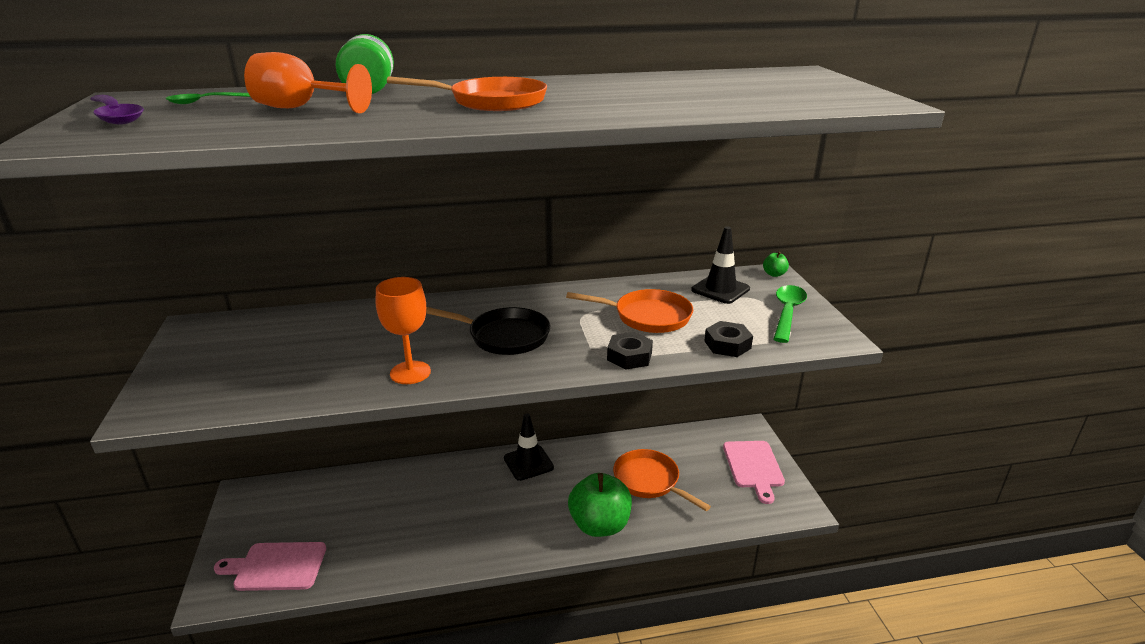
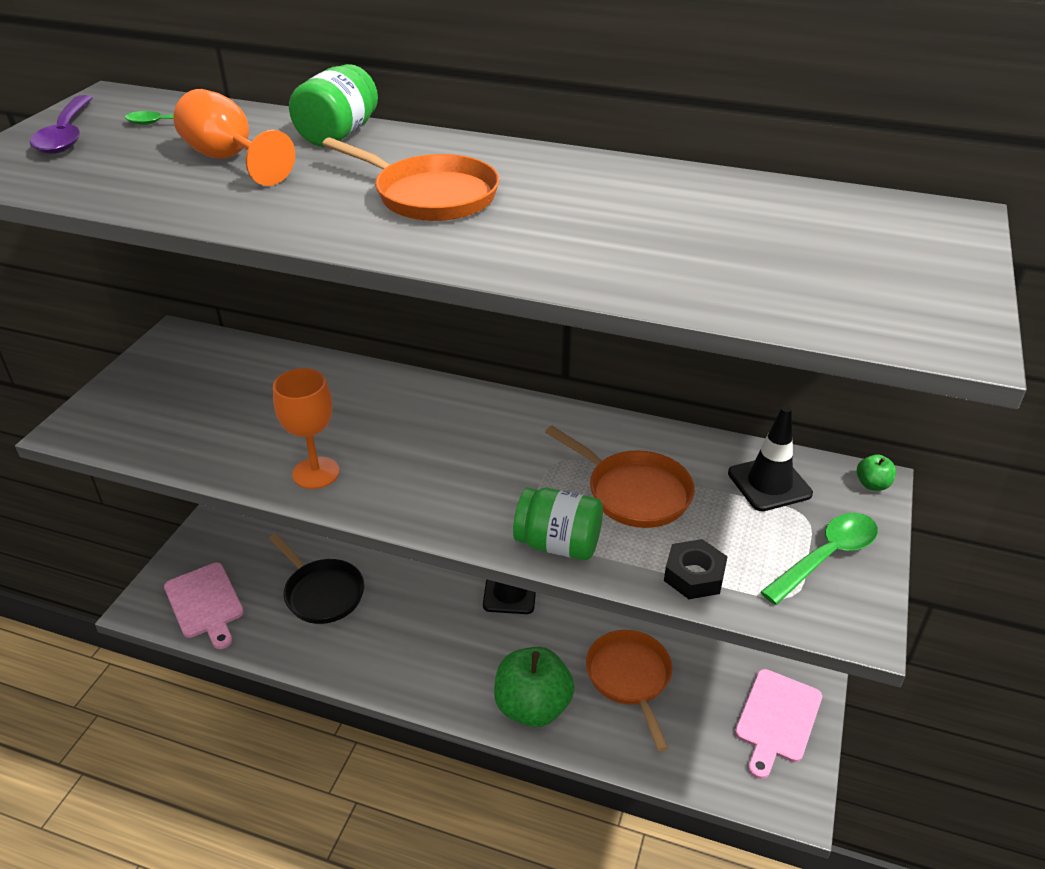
camera: 30 degrees right, 10 degrees up
(276, 567) = (205, 603): pink cutting board -> pink cutting board turned 150 degrees counterclockwise
(504, 336) = (446, 460): black pan -> black pan (322, 593)
(629, 356) = (558, 544): black nut -> green jar

